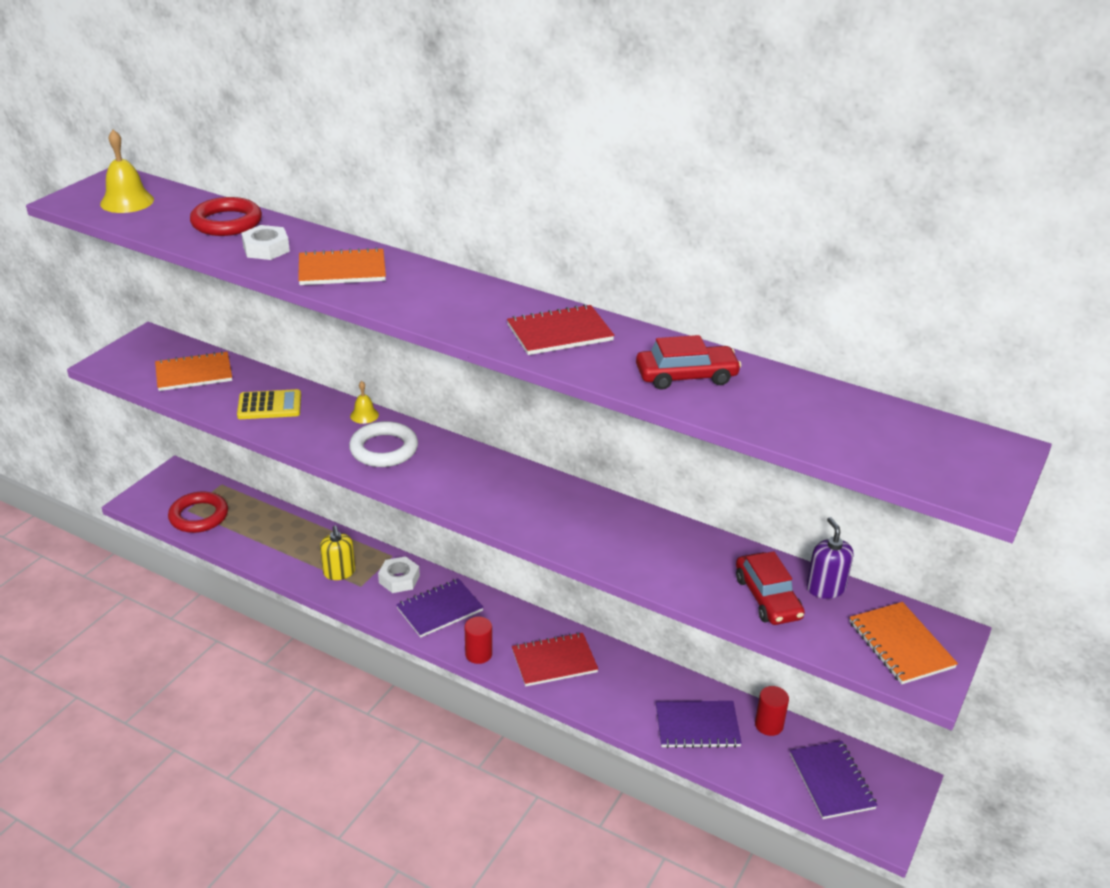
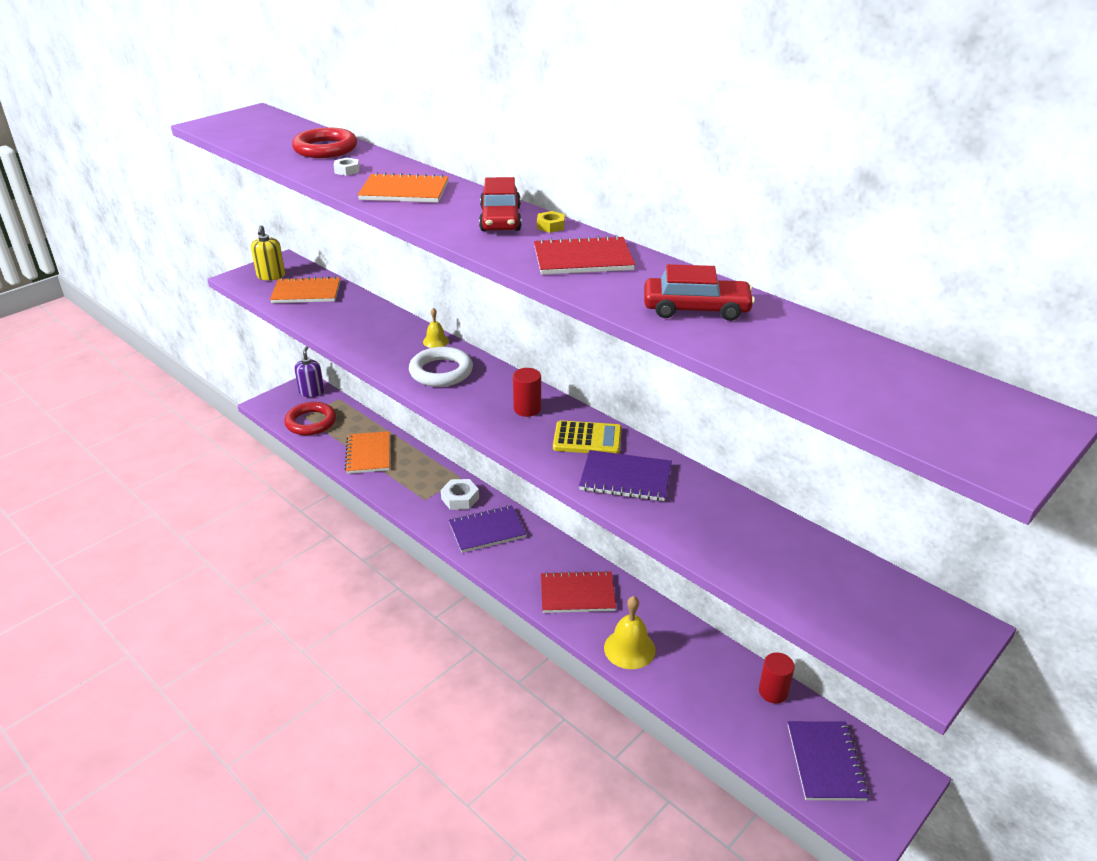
camera: 15 degrees right, 0 degrees up
(127, 201) = (252, 128): yellow bell -> yellow bell (629, 648)
(266, 249) = (347, 170): white nut -> white nut, size x0.61
(269, 406) = (357, 324): yellow calculator -> yellow calculator (587, 439)
(339, 572) = (410, 485): yellow soap dispenser -> yellow soap dispenser (271, 276)
(478, 654) = (509, 576): red cylinder -> red cylinder (527, 409)
(512, 298) = (550, 226): none -> yellow nut
(697, 726) = (699, 680): purple notebook -> purple notebook (625, 478)
(767, 598) = (768, 558): red car -> red car (500, 219)
(825, 588) = (834, 558): purple soap dispenser -> purple soap dispenser (311, 392)
(901, 645) = (904, 630): orange notebook -> orange notebook (368, 454)

